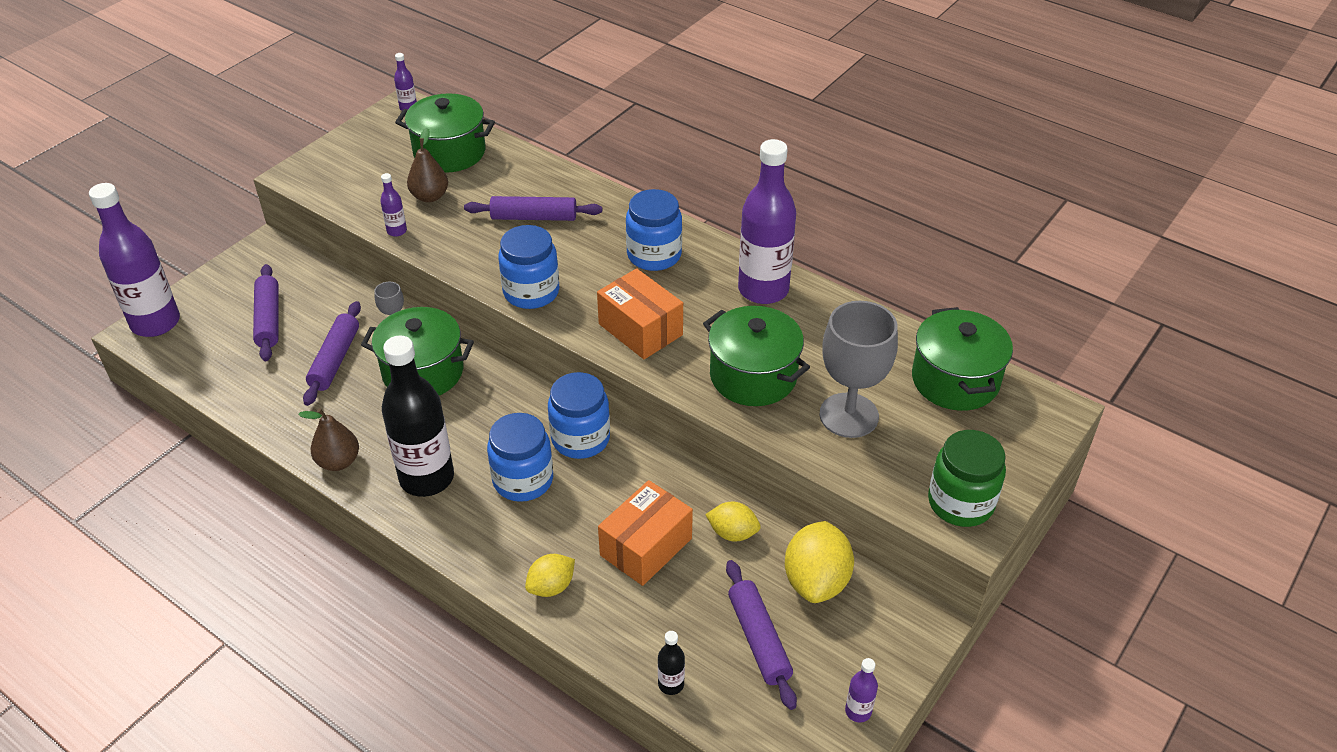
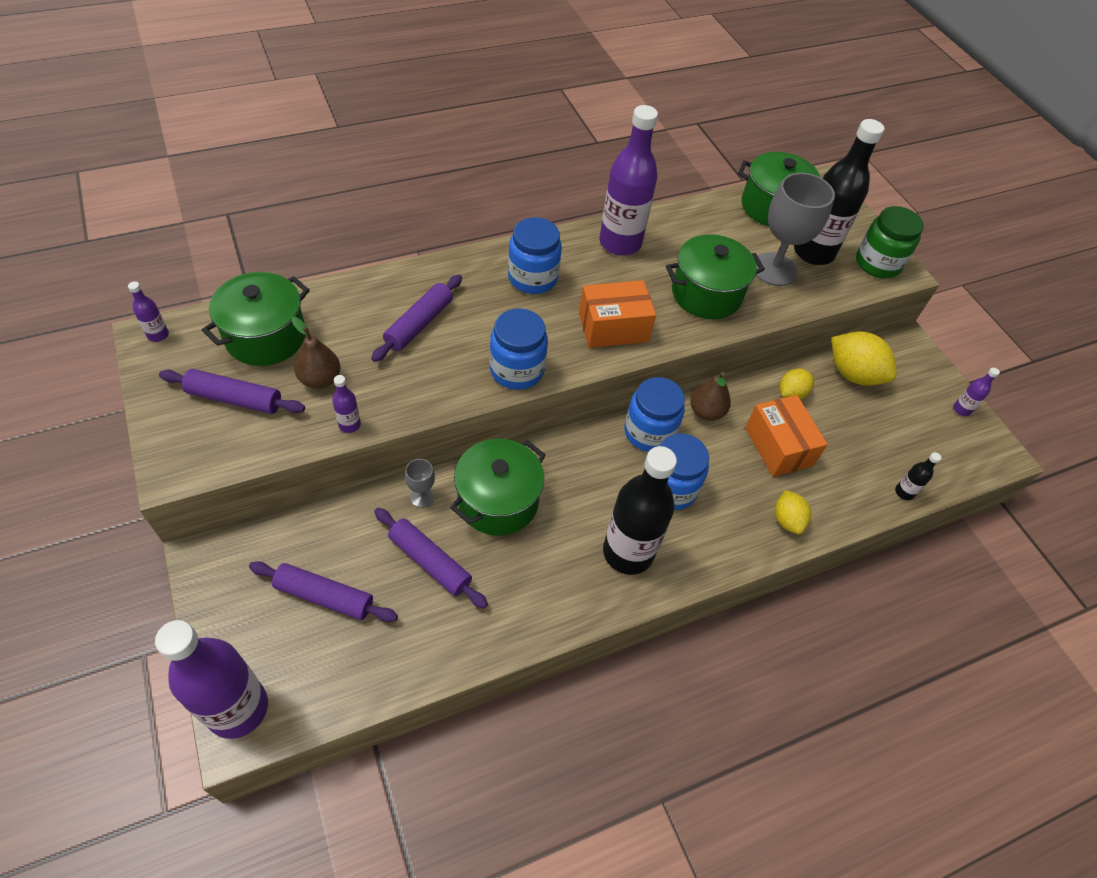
camera: 65 degrees left, 10 degrees up
(338, 462) = (566, 611): brown pear -> brown pear (706, 412)
(759, 639) = (887, 427): purple rolling pin -> purple rolling pin (235, 398)
(915, 439) = (813, 252): none -> black bottle

